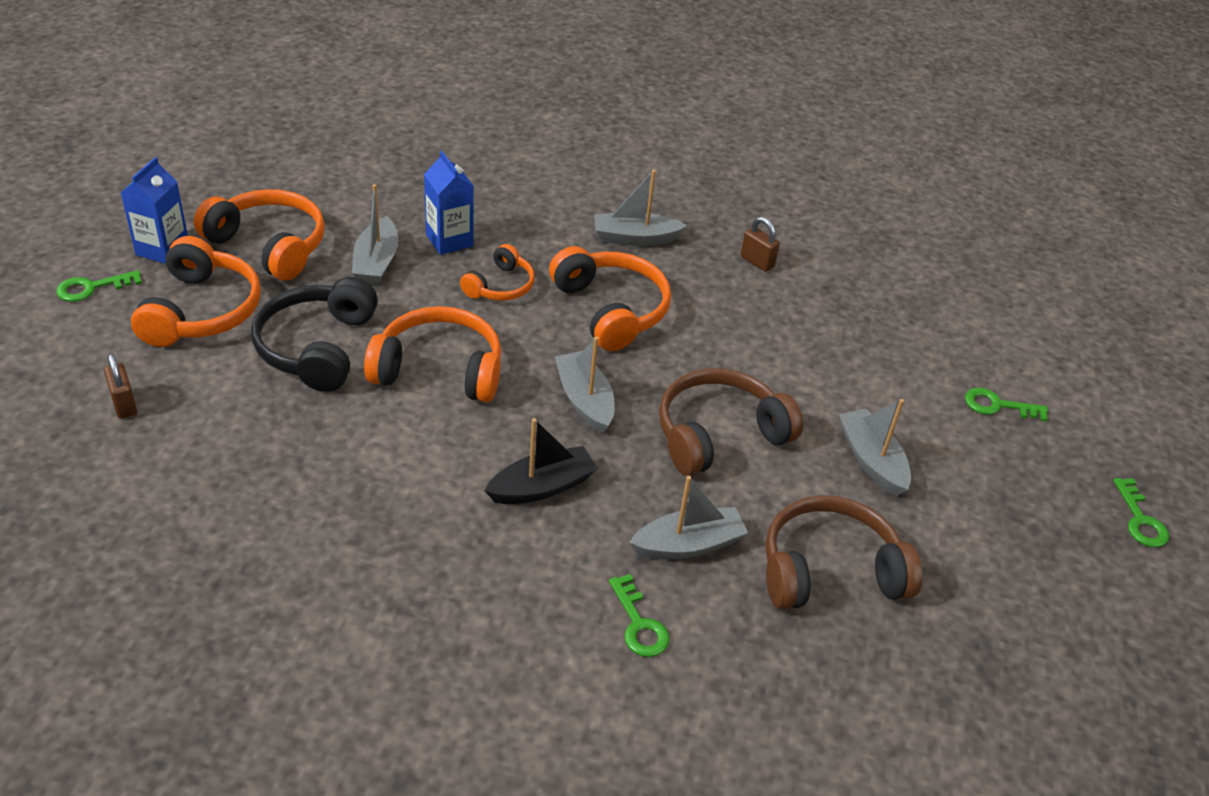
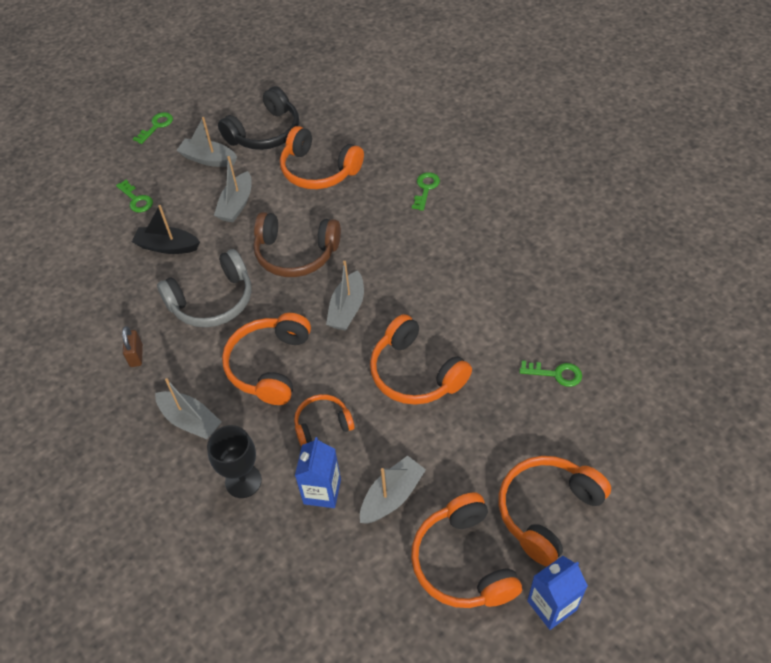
camera: 135 degrees left, 10 degrees up
(92, 288) = (623, 584): green key -> green key (555, 374)
(124, 404) = (631, 446): brown padlock -> none
(317, 347) = (482, 432): black headphones -> black headphones (265, 132)
(532, 219) = (243, 481): none -> black goblet
(542, 487) = (415, 270): black boat -> black boat (167, 246)
(688, 544) = (370, 209): grey boat -> grey boat (208, 159)
(748, 340) = (212, 301): none -> grey headphones
(829, 570) = (318, 170): brown headphones -> orange headphones

